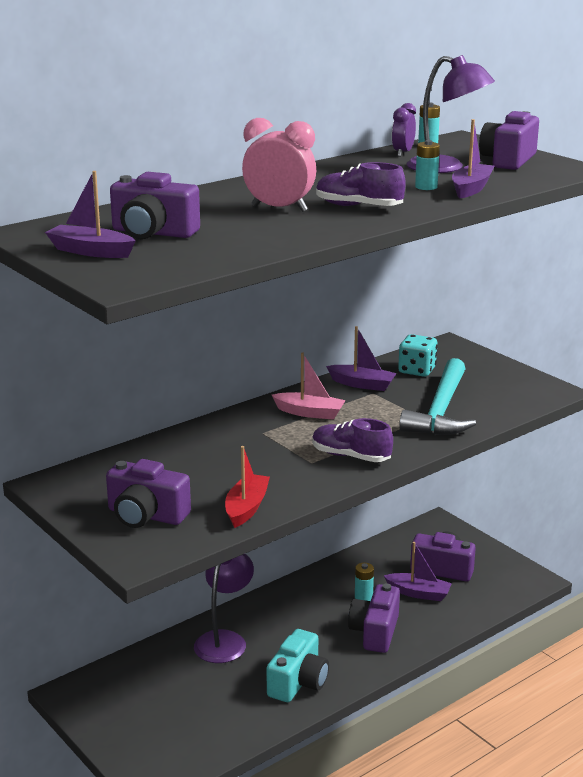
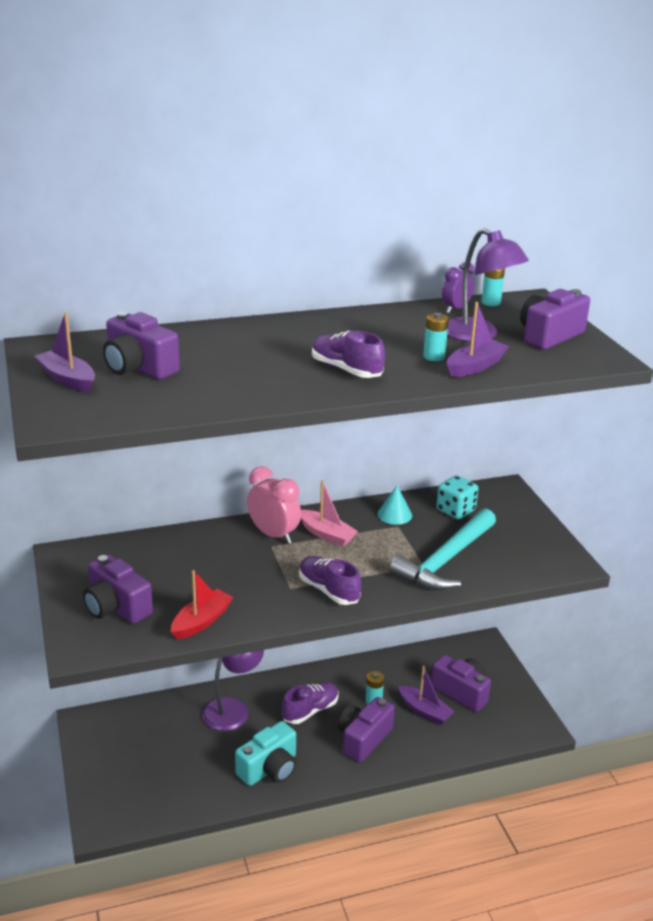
camera: 20 degrees right, 5 degrees up
(279, 209) = (273, 359): pink clock -> pink clock (273, 535)
(306, 621) = (310, 710): none -> purple shoe
(362, 384) = (394, 514): purple boat -> turquoise cone

